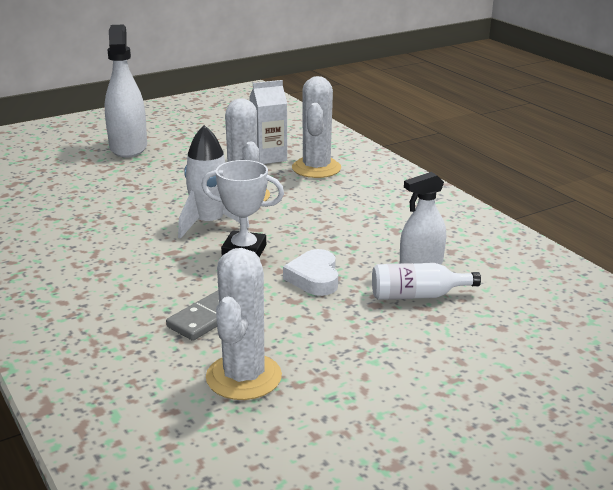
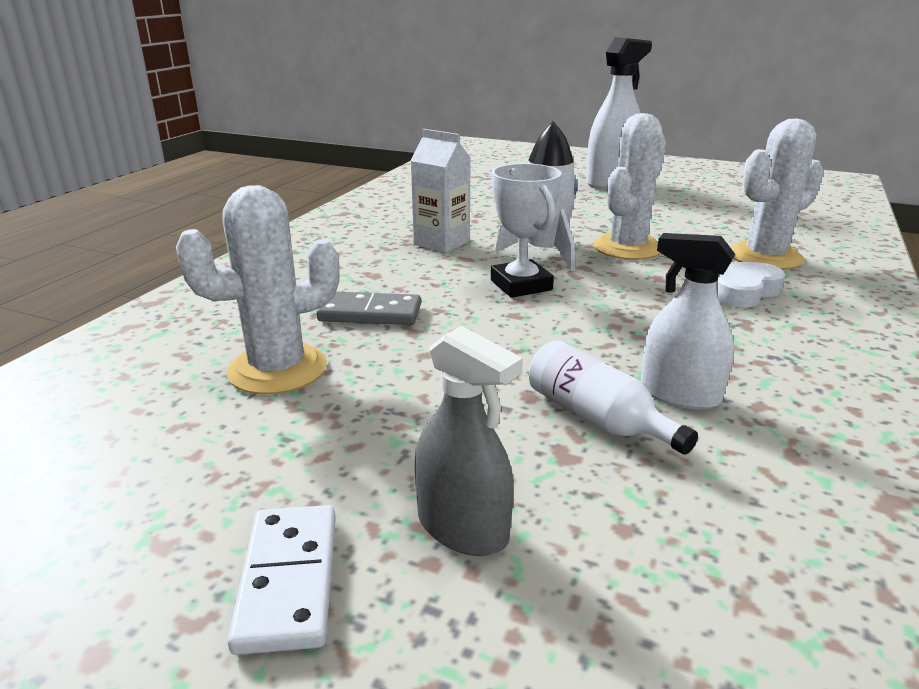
camera: 55 degrees right, 0 degrees up
(269, 157) = (730, 230): white carton -> white carton (441, 243)
(314, 278) = (528, 337): white heart -> white heart (742, 291)
(459, 430) = (289, 580): none -> white domino
(465, 368) = (462, 527): none -> grey spray bottle

